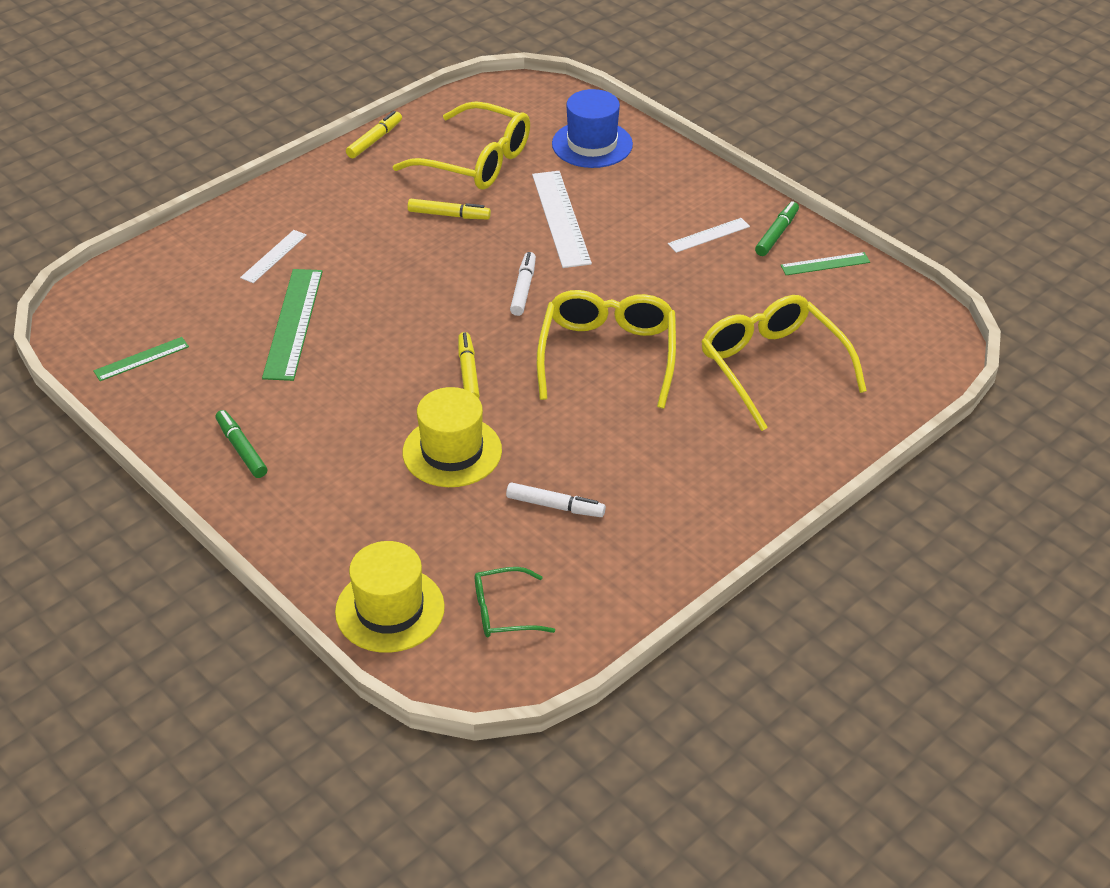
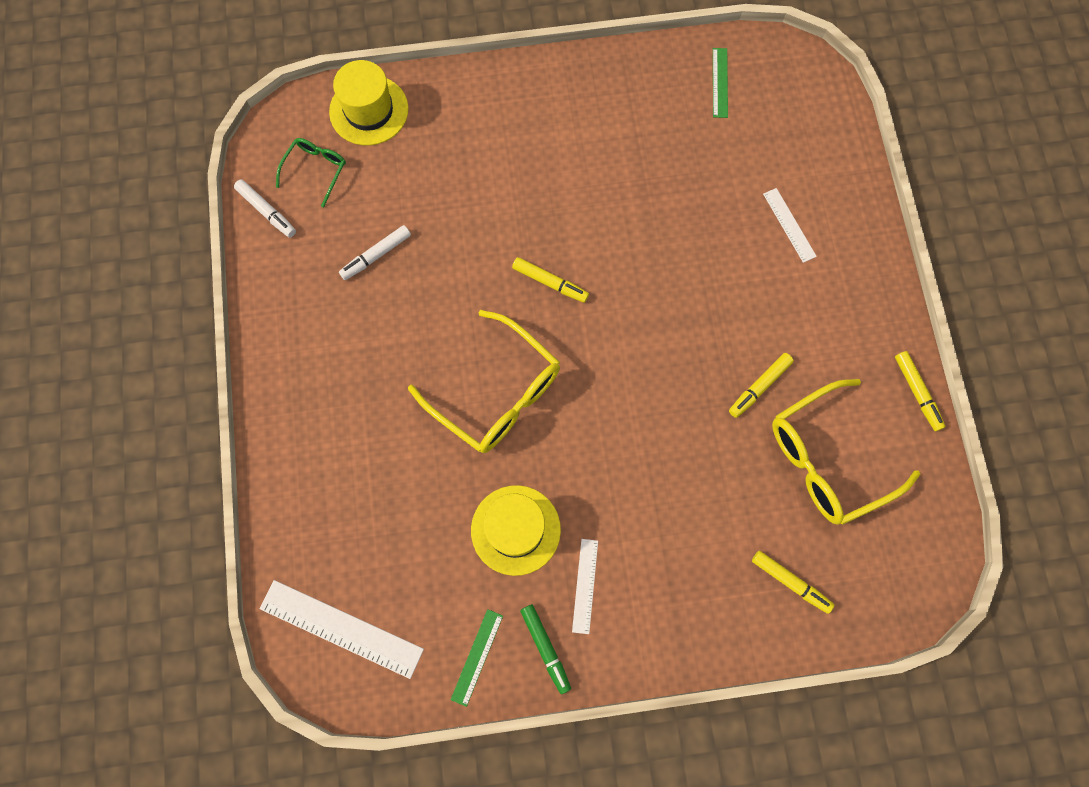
camera: 125 degrees right, 30 degrees up
(241, 449) = (577, 99): green marker -> none
(293, 323) = (692, 197): green ruler -> none
(452, 451) = (476, 223): yellow hat -> yellow hat (515, 530)
(523, 289) = (619, 383): white marker -> white marker (267, 211)
(561, 218) = (694, 476): white ruler -> white ruler (341, 629)
(592, 144) = (790, 582): blue hat -> yellow marker
(772, 366) = (392, 506): yellow glasses -> none

